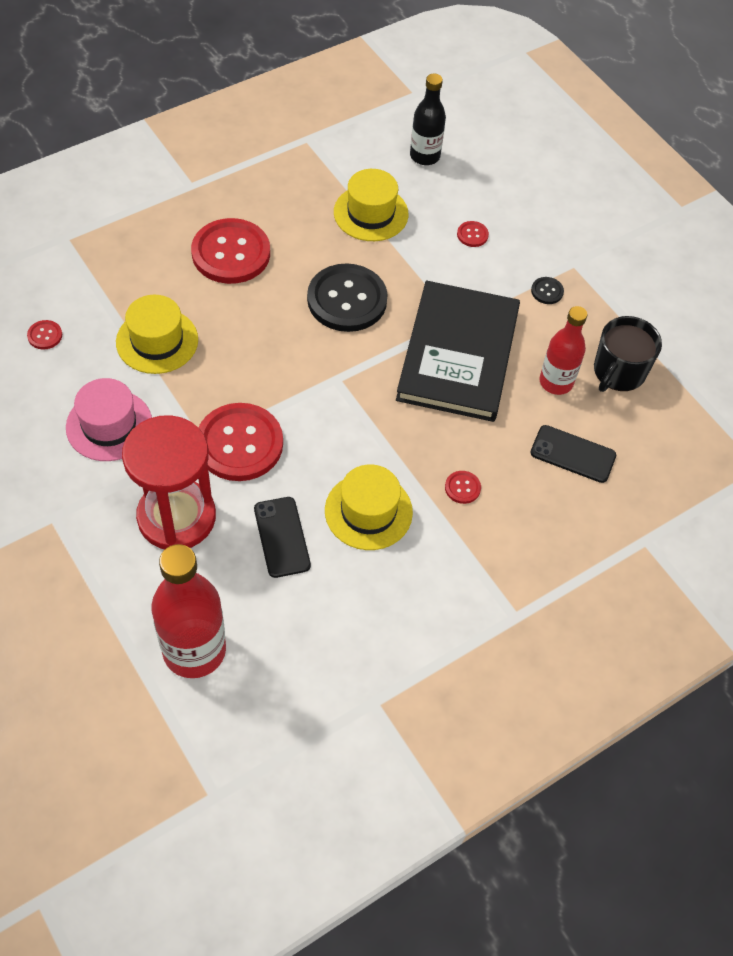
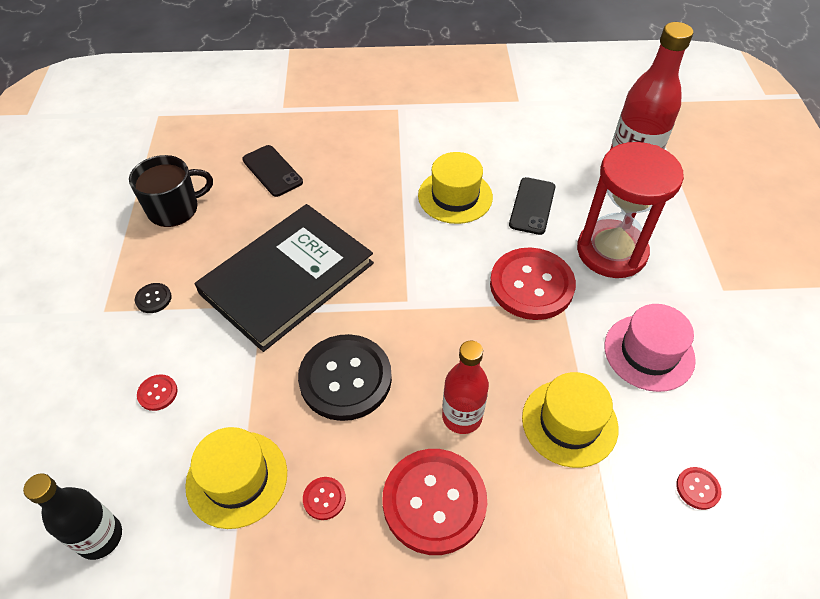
camera: 145 degrees left, 5 degrees down
(462, 488) = (373, 183): red button -> red button (324, 499)
(556, 382) = (230, 222): red bottle -> red bottle (462, 417)

